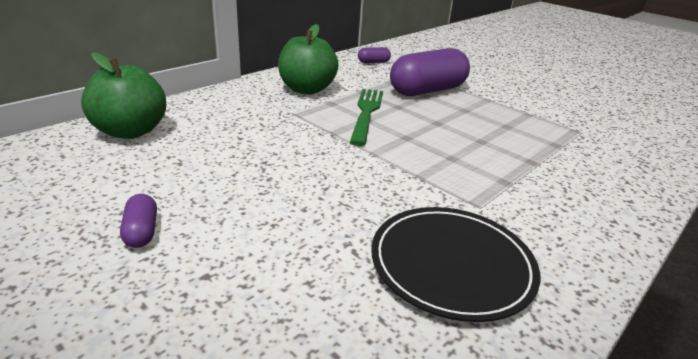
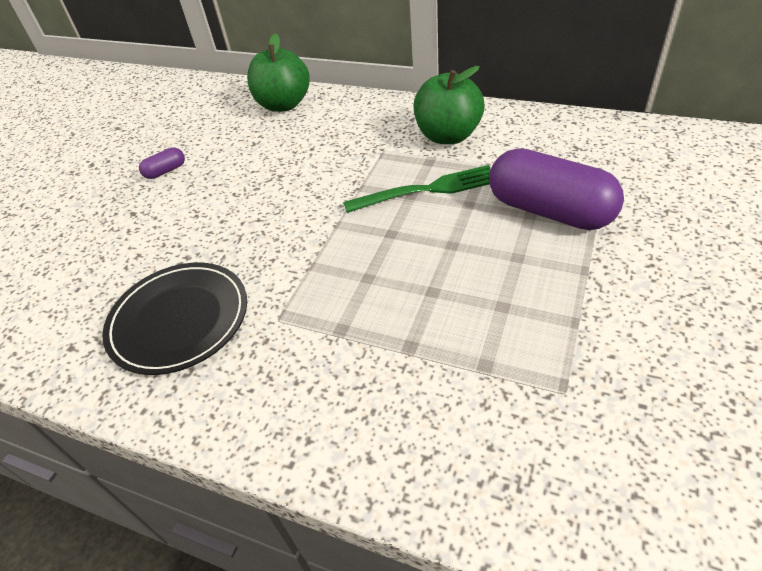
camera: 75 degrees right, 15 degrees up
(373, 62) = (597, 142): purple capsule -> none

